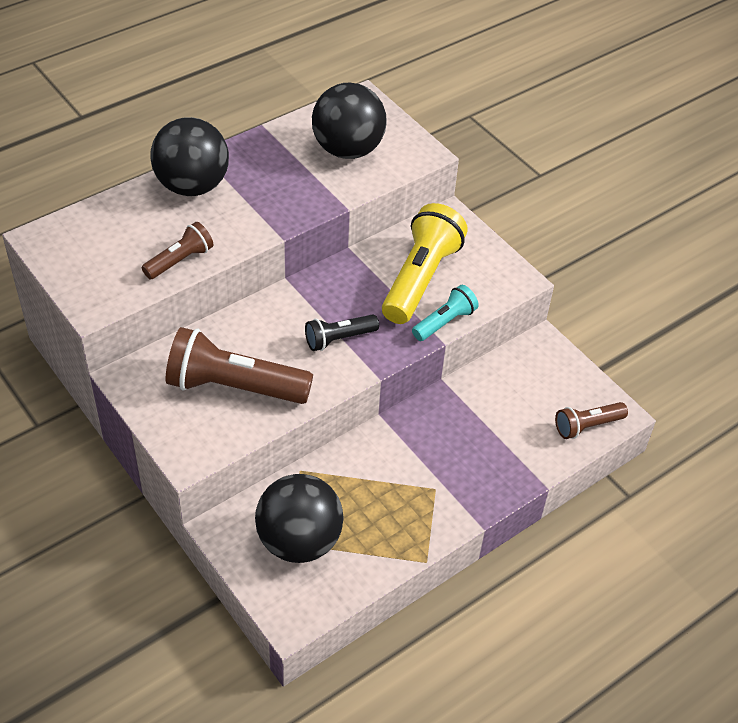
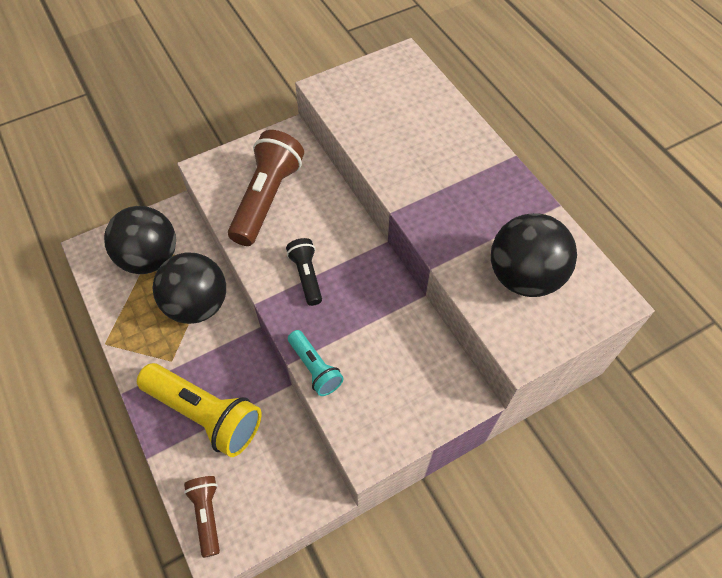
camera: 100 degrees right, 10 degrees up
(180, 260) = (369, 139): brown flashlight -> none
(192, 186) = (465, 149): black ball -> black ball (197, 305)
(420, 278) = (376, 354): yellow flashlight -> yellow flashlight (205, 414)

